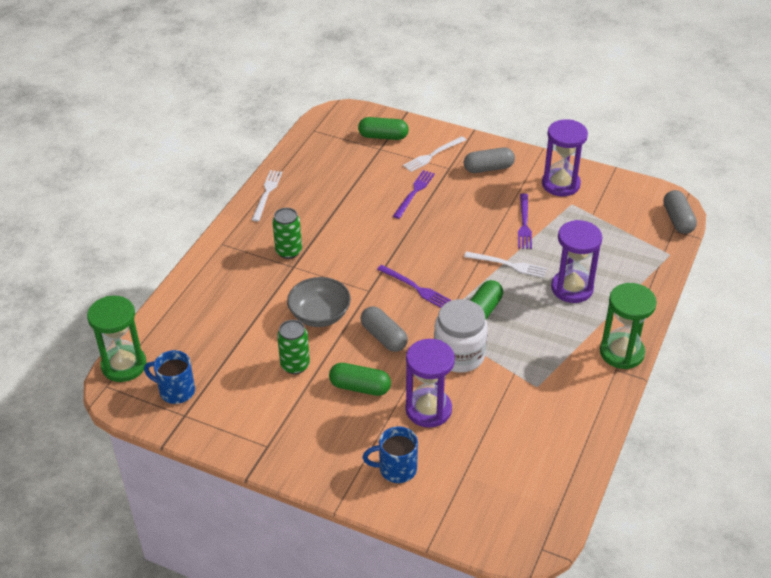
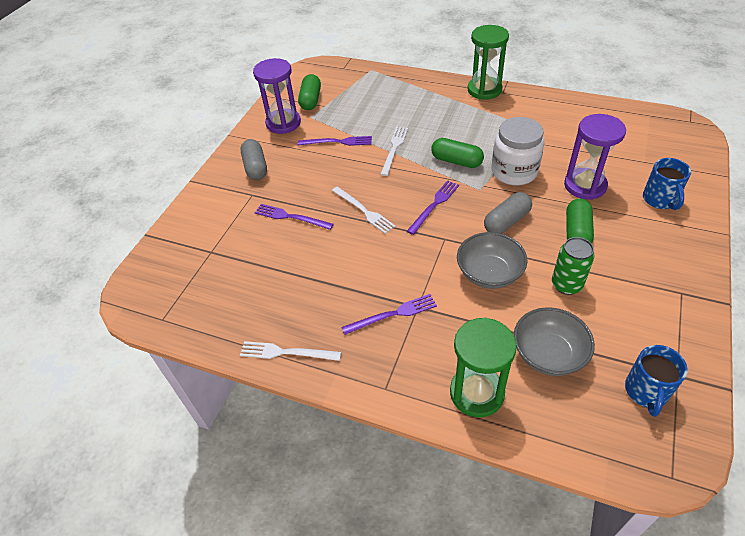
camera: 90 degrees left, 5 degrees up
(124, 365) = (630, 463): green hourglass -> green hourglass (476, 393)
(226, 339) = (548, 354): none -> grey bowl
(288, 251) = (392, 314): green can -> purple fork
(383, 136) = (188, 251): green capsule -> green capsule (311, 100)
(433, 155) = (229, 207): white fork -> white fork (364, 211)
(572, 288) = (418, 114): purple hourglass -> none
(678, 220) = (331, 66): grey capsule -> none

